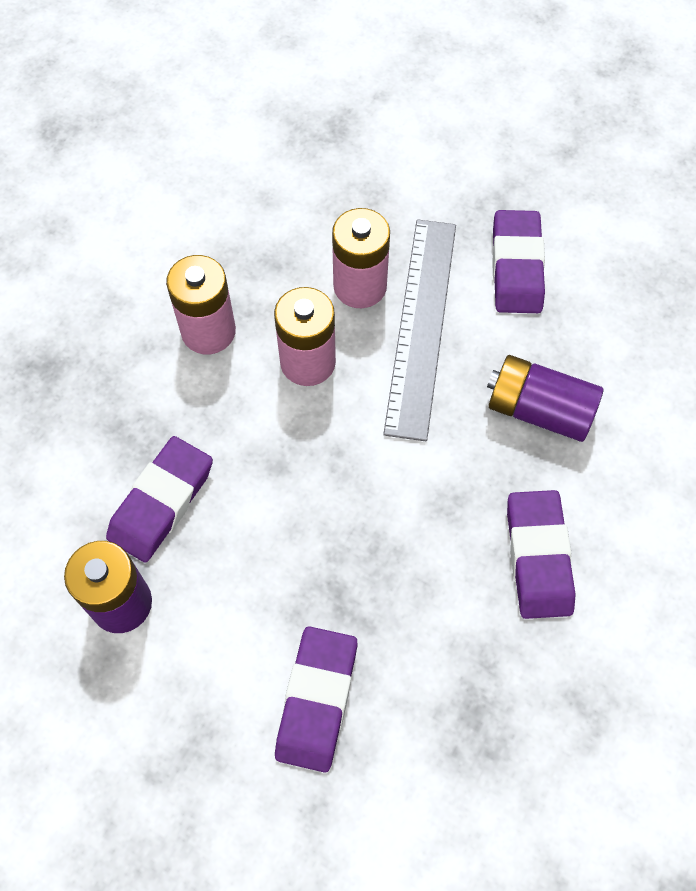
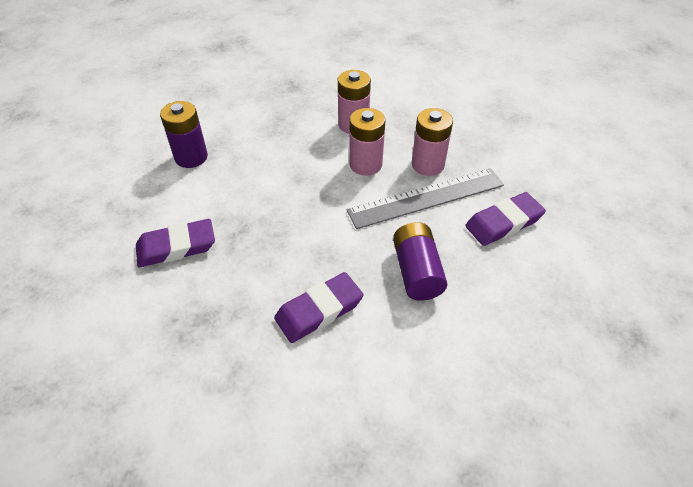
camera: 60 degrees right, 15 degrees down
(161, 502) = (251, 148): purple eraser -> none

